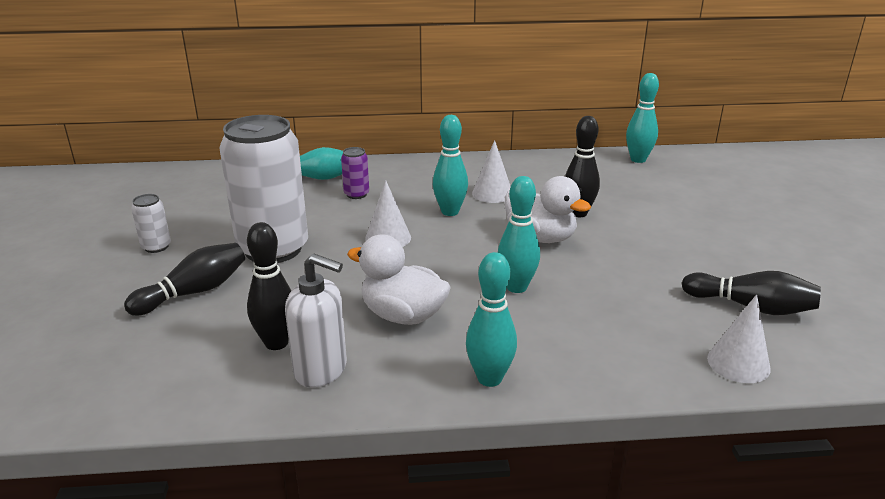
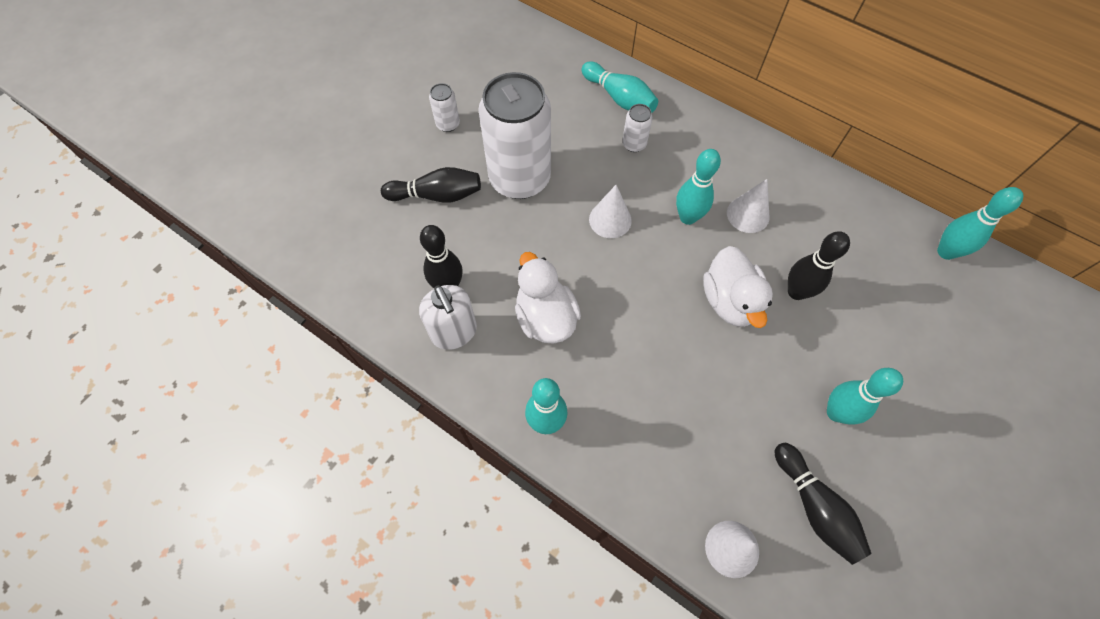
camera: 40 degrees right, 35 degrees up
(356, 194) = (634, 144): purple can -> white can
(516, 287) = (652, 346): turquoise bowling pin -> turquoise bowling pin (836, 412)

